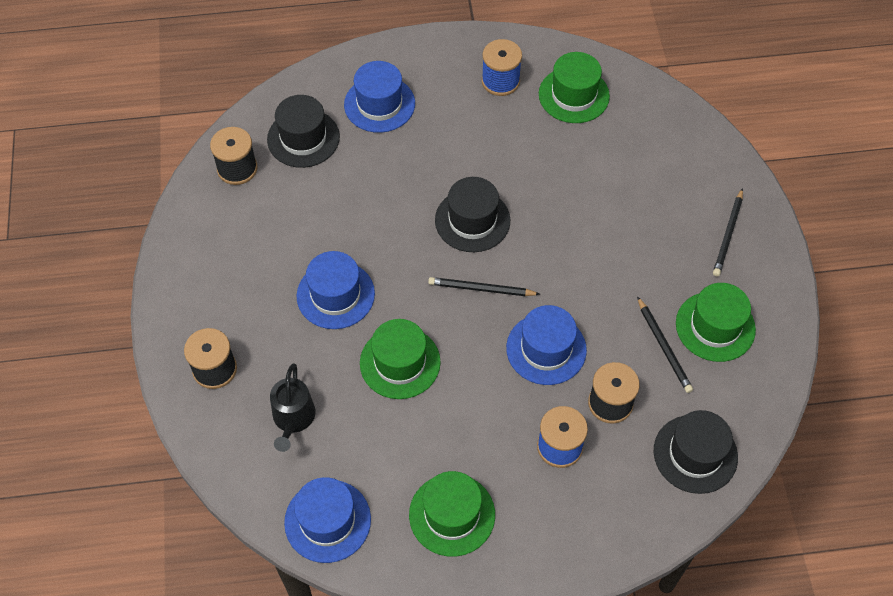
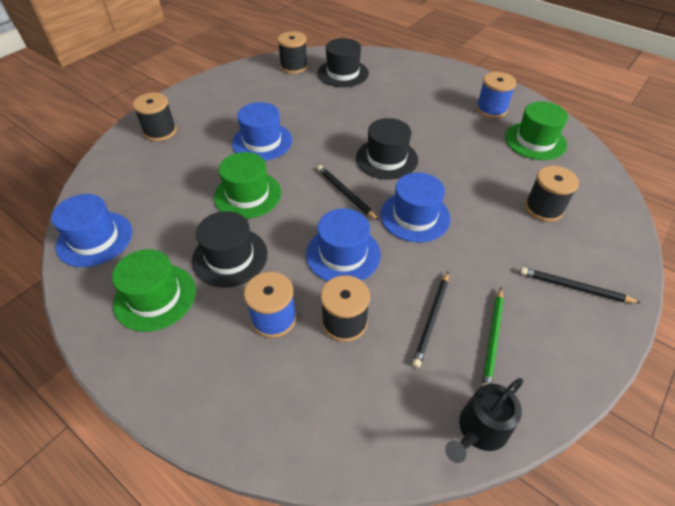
camera: 45 degrees right, 10 degrees down
(293, 418) = (158, 178): black watering can -> black watering can (479, 430)
(379, 104) = (403, 82): blue hat -> blue hat (415, 216)
(646, 172) = (543, 208): none -> black spool
(695, 454) = (366, 417): black hat -> black hat (230, 257)
(715, 326) = (493, 339): green hat -> green pencil
(728, 235) = (574, 288): black pencil -> black pencil turned 45 degrees clockwise

